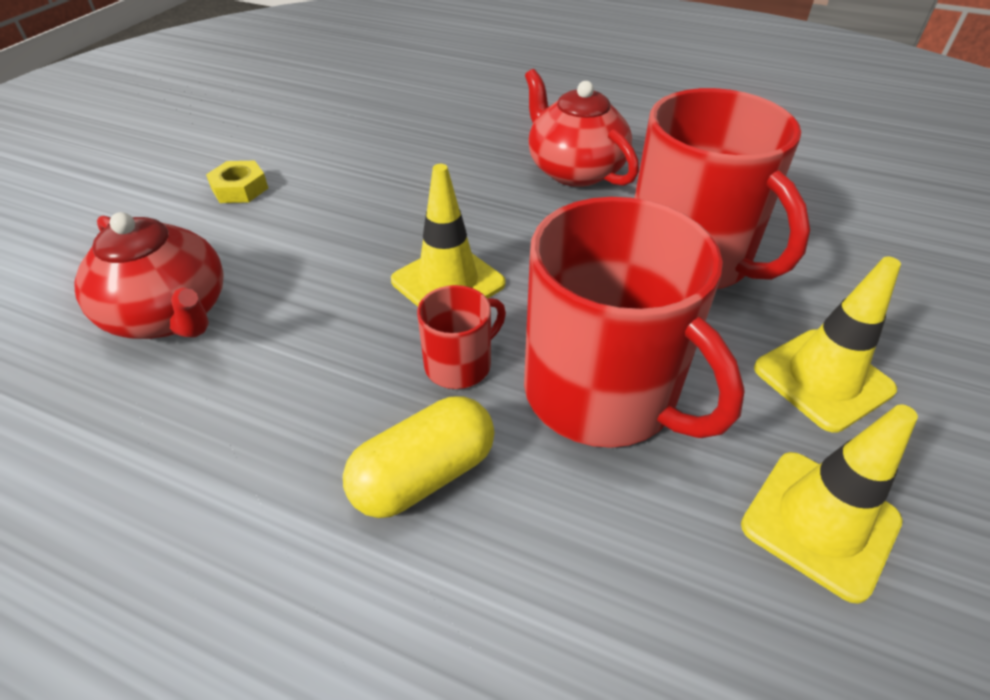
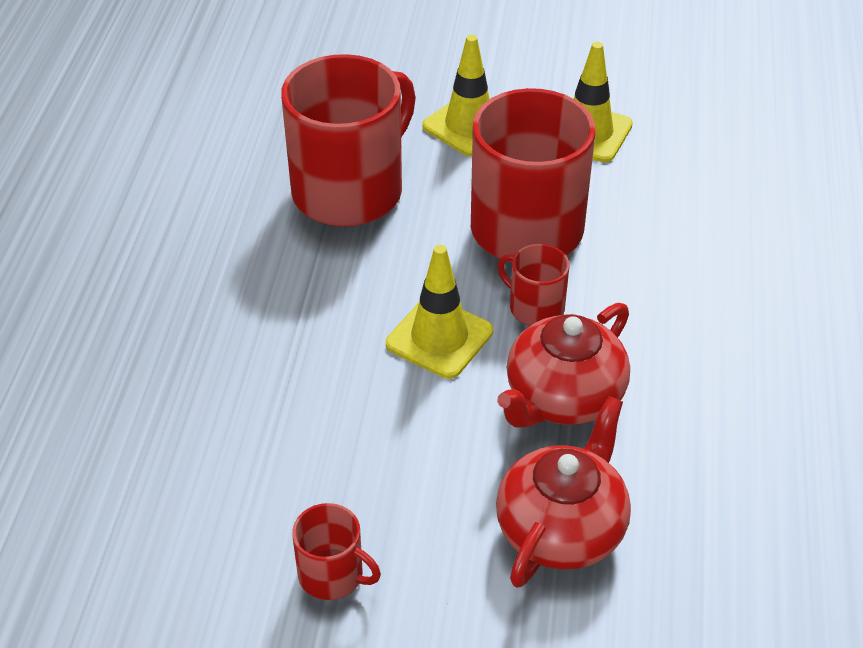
camera: 105 degrees left, 0 degrees up
(240, 189) = (332, 575): yellow nut -> red mug
(424, 475) = (642, 302): yellow capsule -> none
(574, 170) = (217, 280): red teapot -> red teapot (562, 398)

